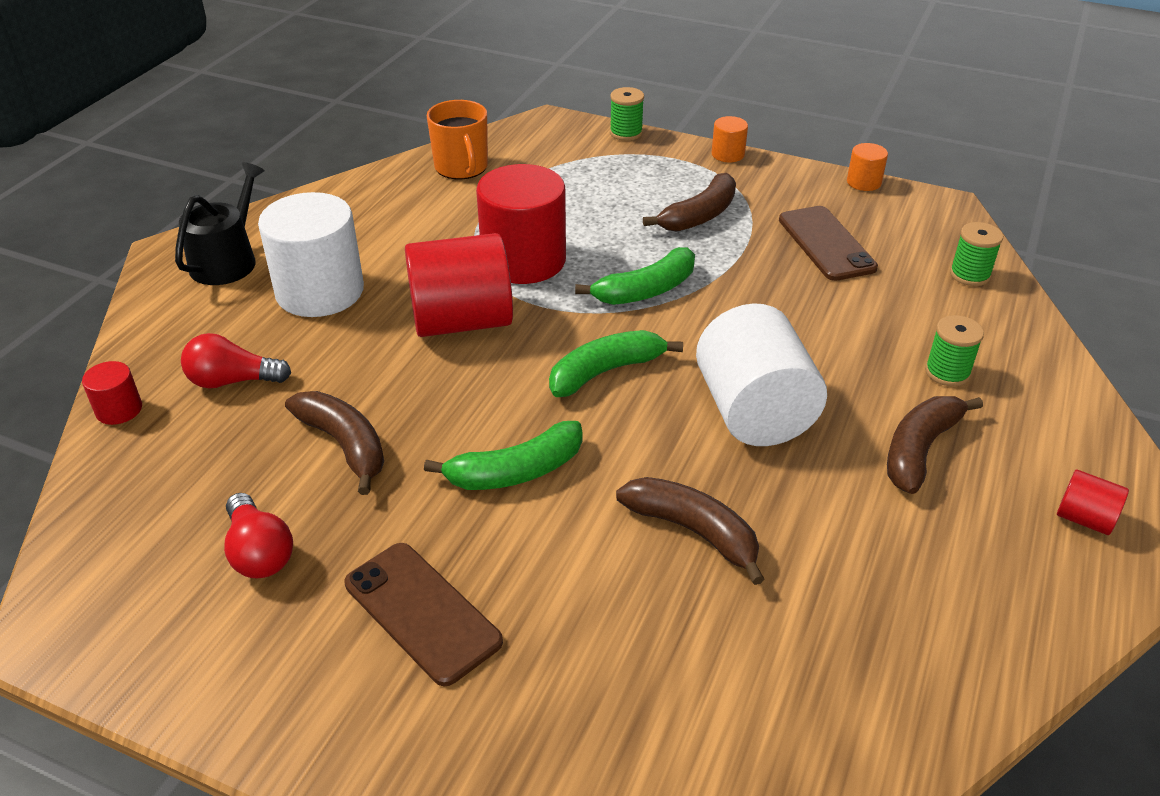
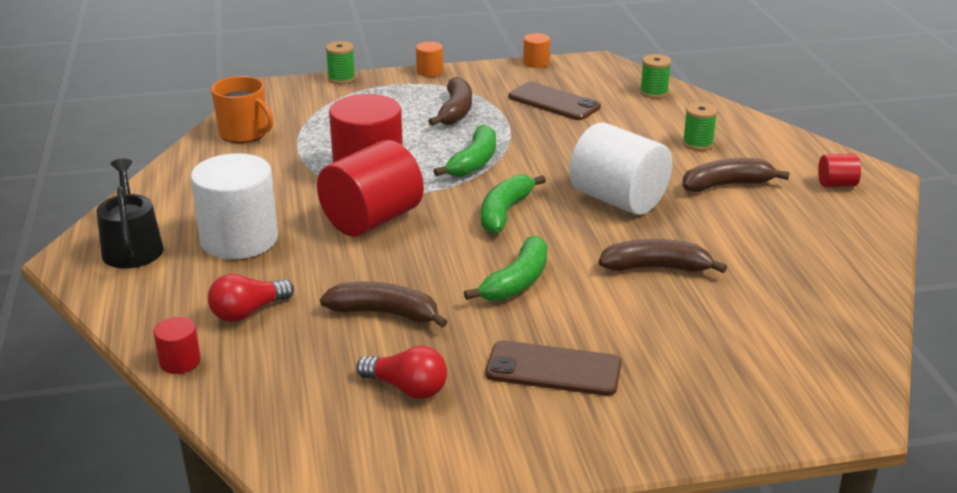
camera: 35 degrees left, 10 degrees down
(919, 450) = (726, 185): brown banana -> brown banana turned 75 degrees clockwise

